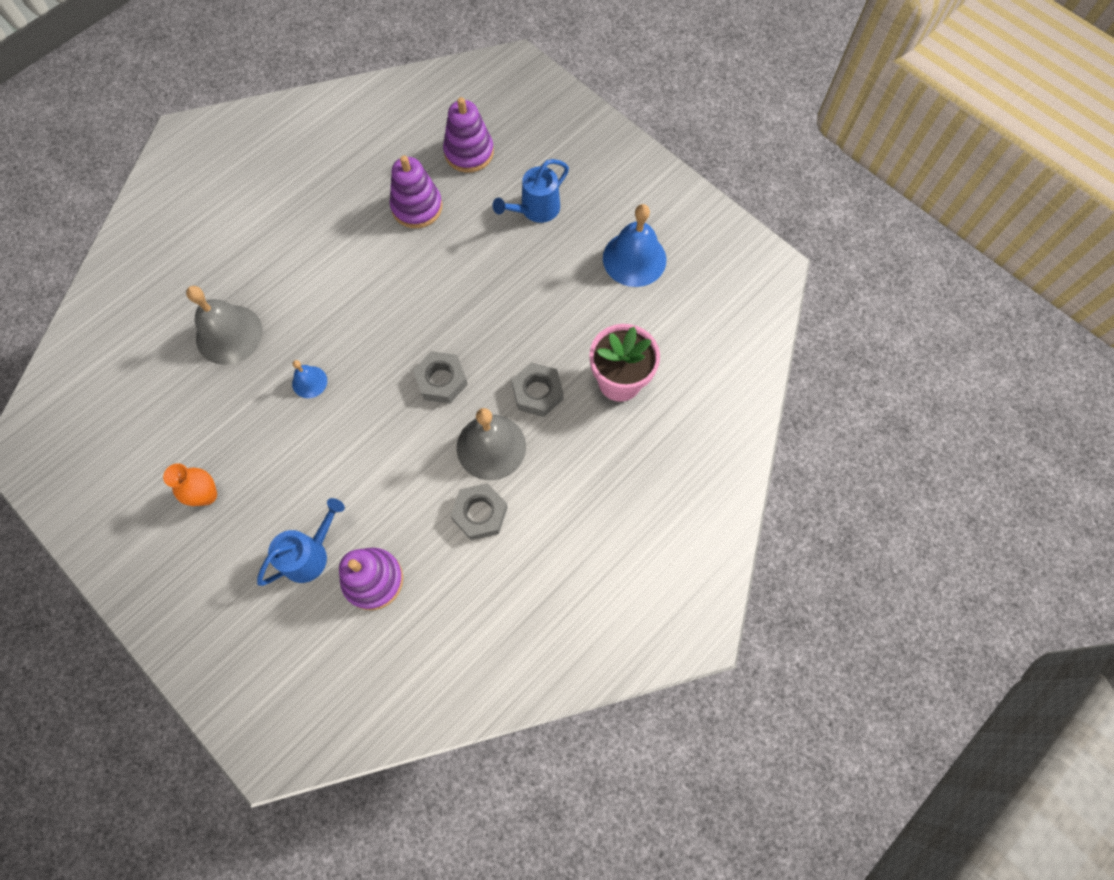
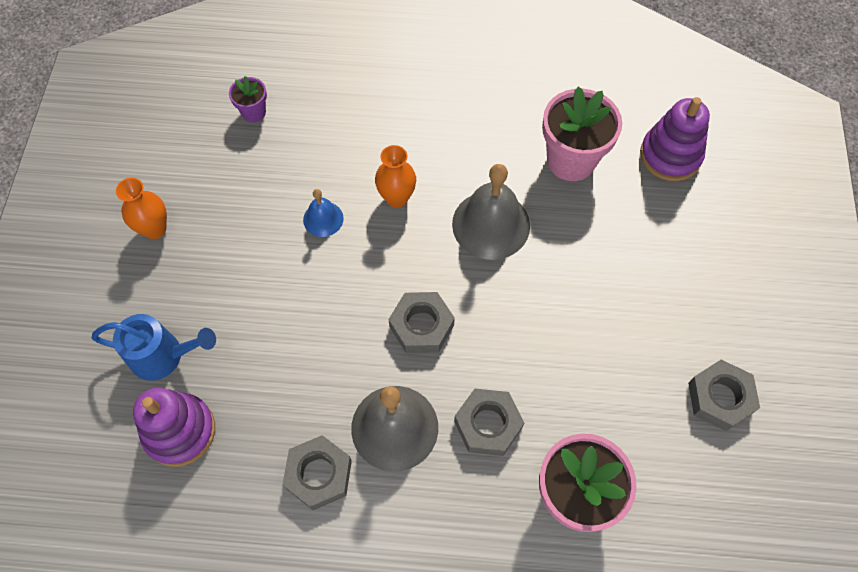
camera: 50 degrees right, 5 degrees down
(181, 365) = (254, 112): none -> purple flower pot
(229, 334) = (312, 122): grey bell -> grey bell (491, 224)
(340, 326) = (396, 198): none -> orange vase
(417, 207) = (571, 160): purple stacking toy -> pink flower pot
(535, 210) = (673, 261): blue watering can -> none
(634, 259) = (719, 398): blue bell -> grey nut

